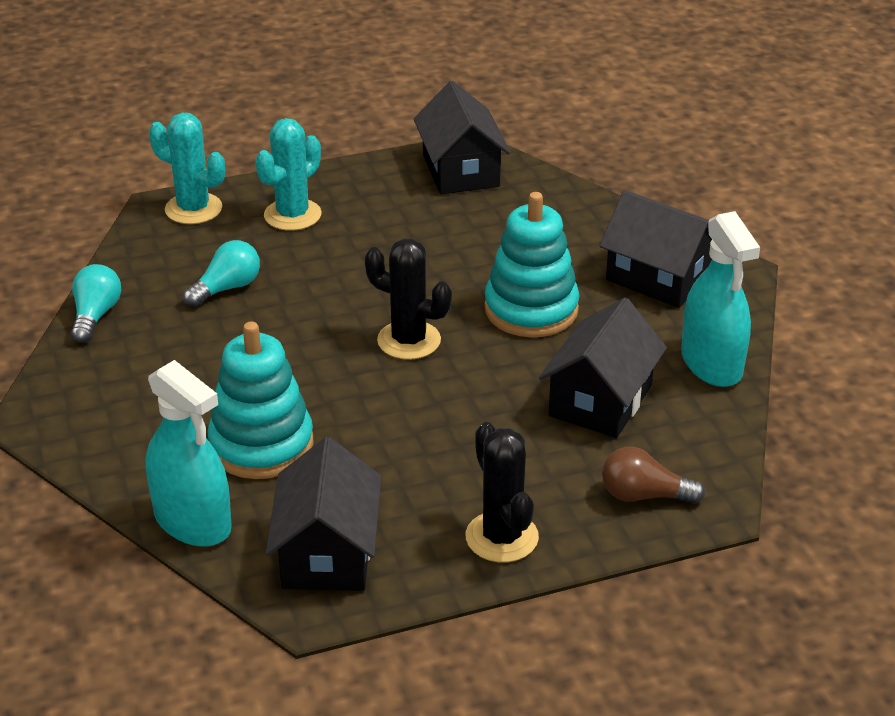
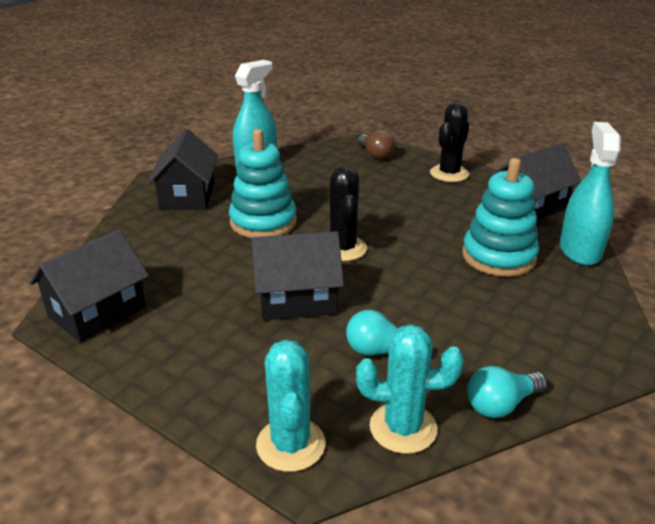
camera: 125 degrees left, 5 degrees down
(292, 215) = (244, 371): turquoise cactus -> turquoise cactus (403, 428)
(600, 400) = (322, 180): black house -> black house (297, 299)

